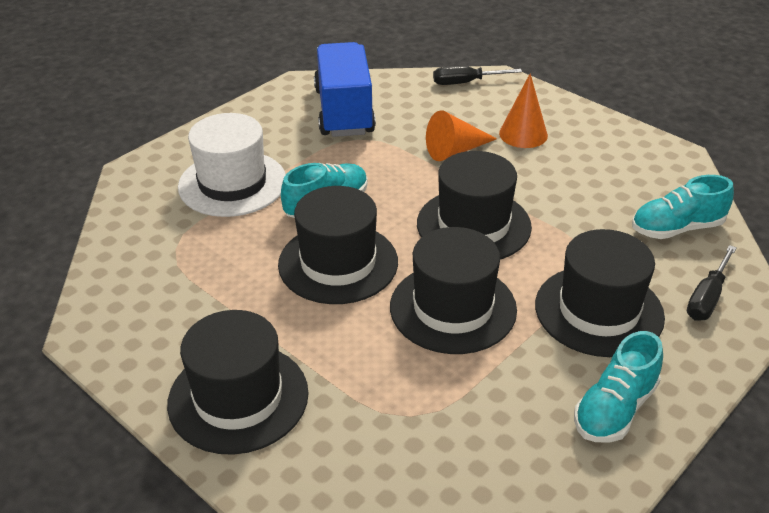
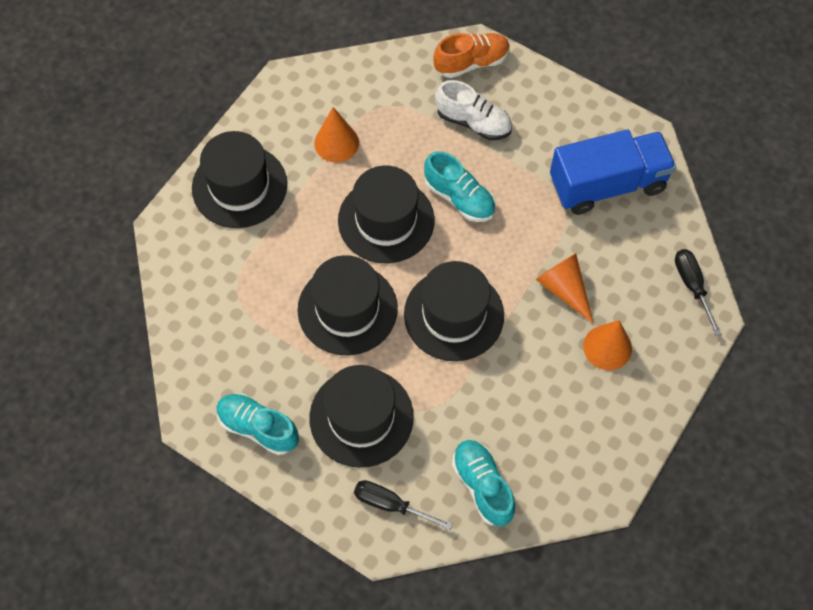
camera: 80 degrees right, 25 degrees up
(153, 176) = (471, 63): none -> orange shoe
(210, 294) = (336, 143): none -> orange cone
(232, 183) = (473, 122): white hat -> white shoe

